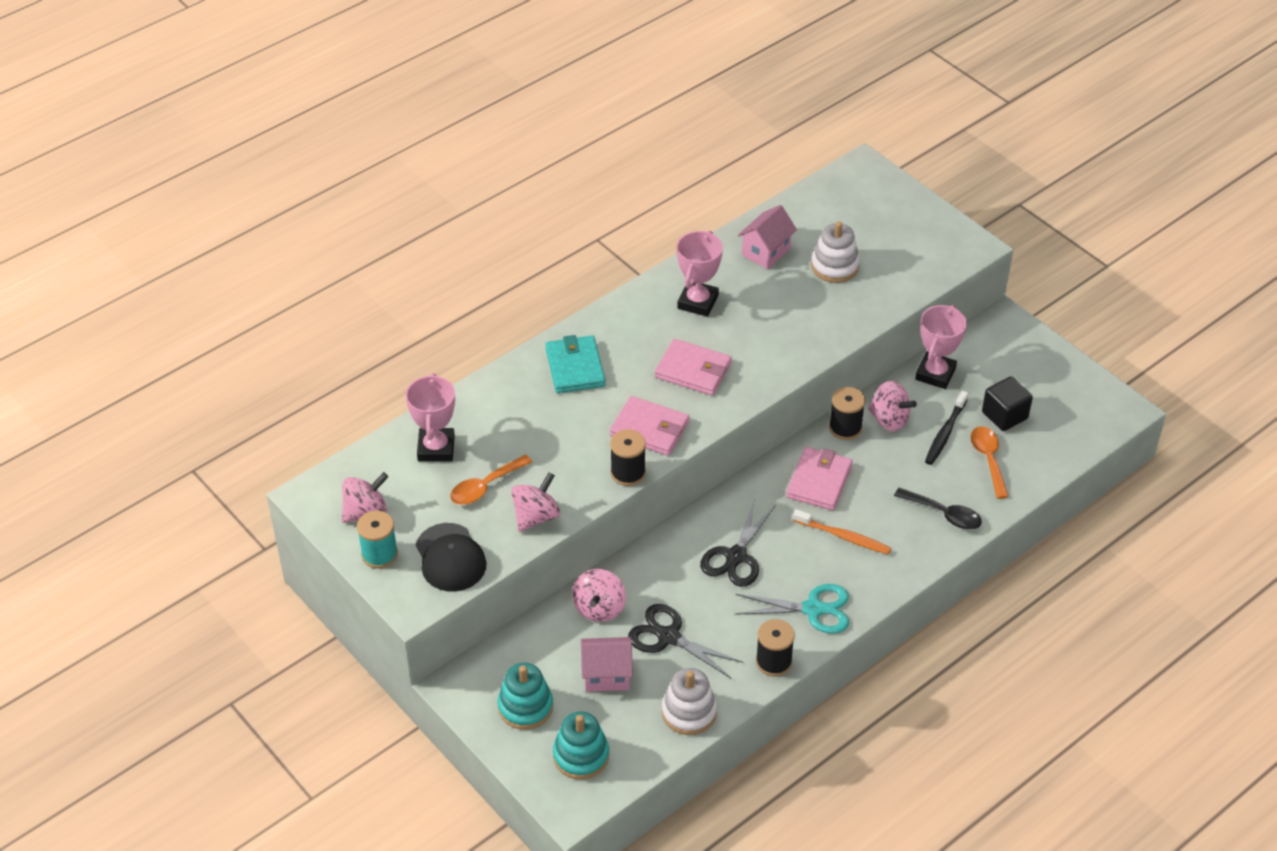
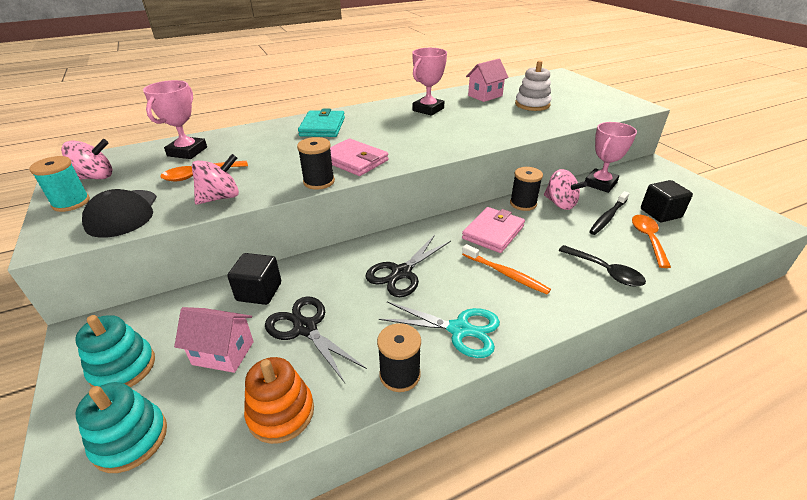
camera: 15 degrees right, 10 degrees down
(599, 608) = (259, 292): pink spinning top -> black cube
(689, 712) = (281, 413): white stacking toy -> orange stacking toy
(693, 370) = (407, 136): pink wallet -> none

